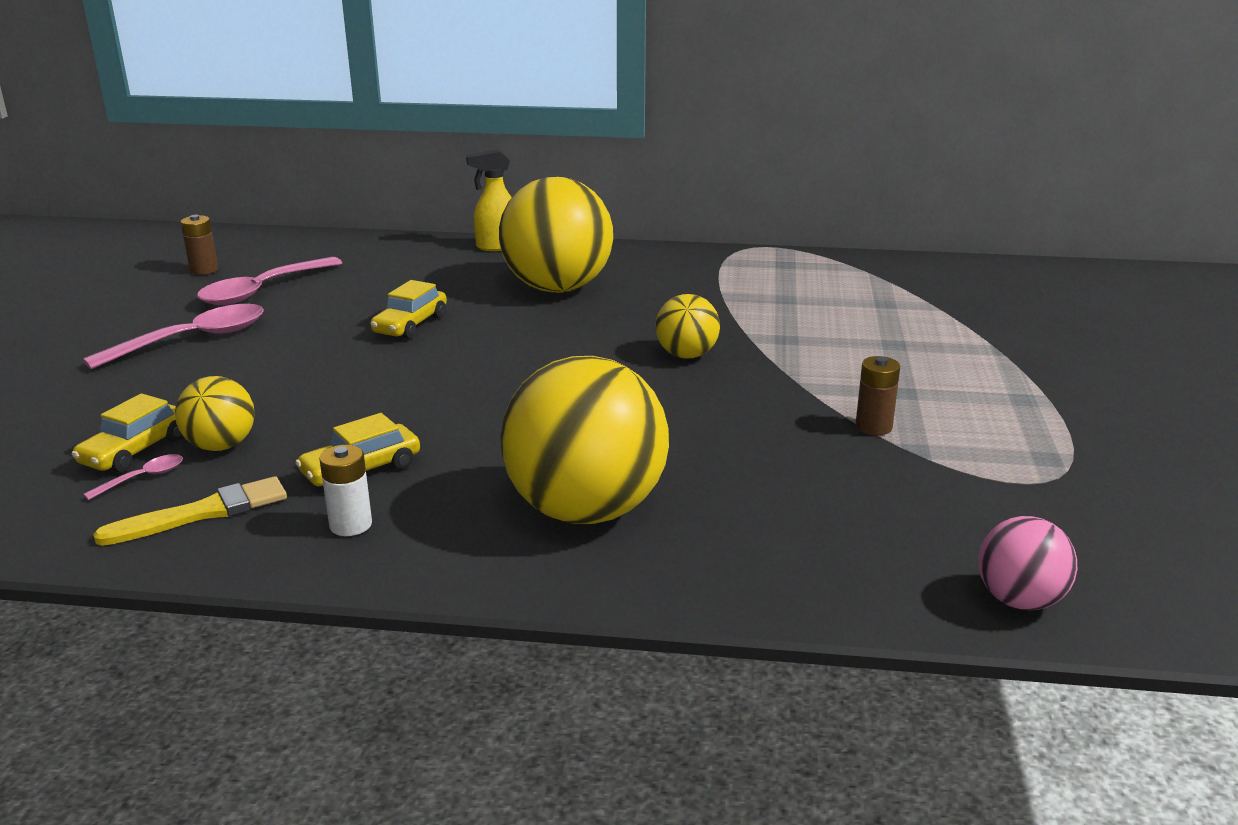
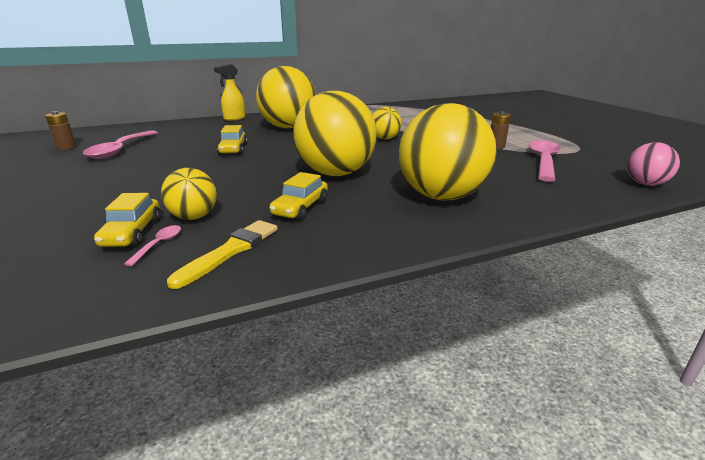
camera: 30 degrees left, 0 degrees up
(193, 340) = (101, 176): pink spoon -> pink spoon (543, 161)
(350, 525) = (334, 232): white battery -> none
(493, 417) = (335, 173): none -> yellow ball

